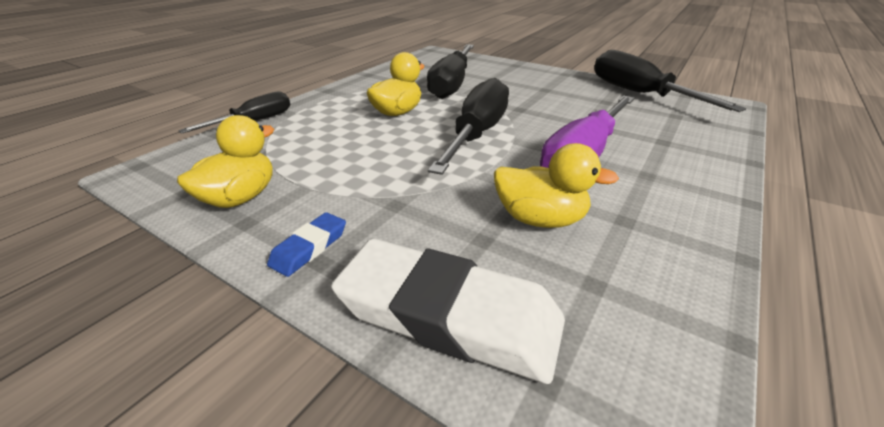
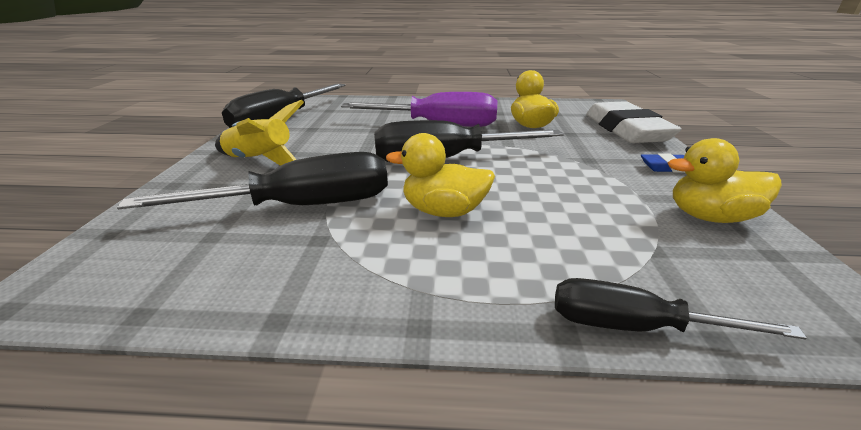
camera: 120 degrees left, 5 degrees down
(534, 81) = (260, 161): none -> yellow rocket

